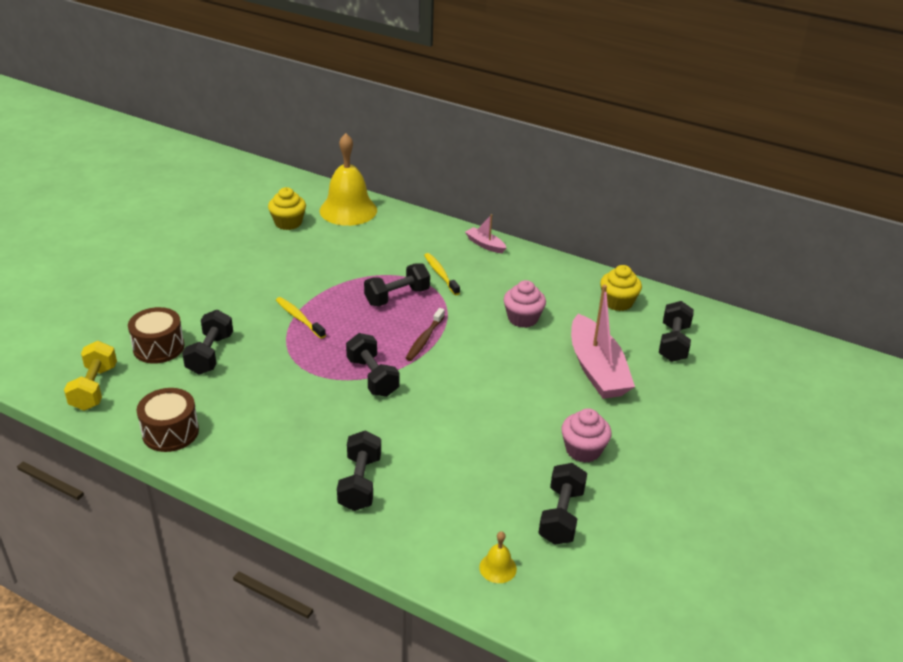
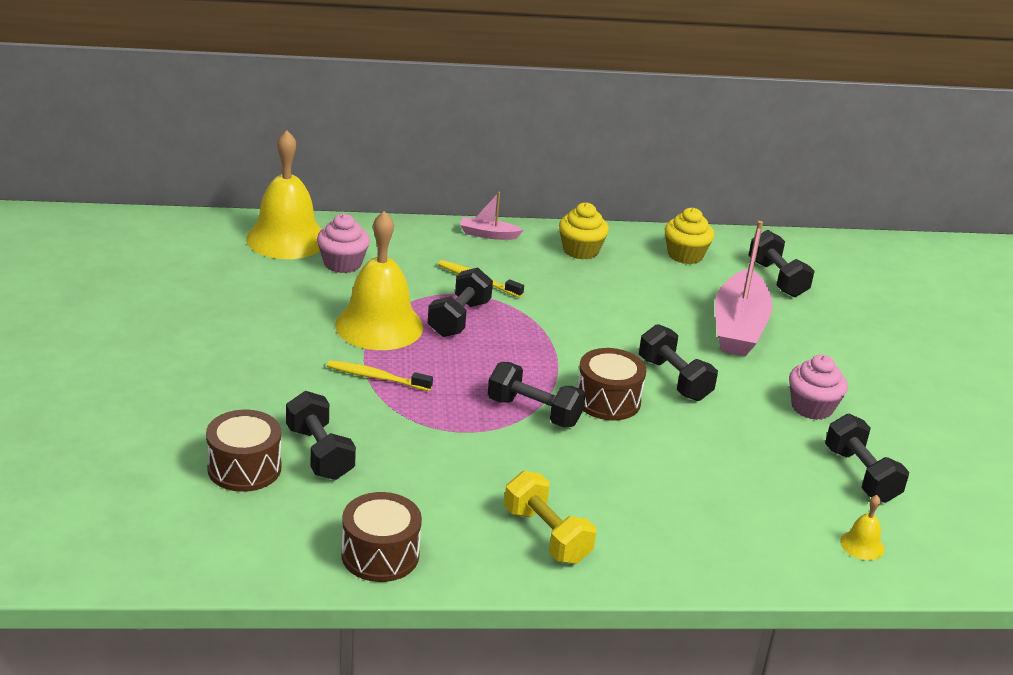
camera: 35 degrees left, 5 degrees down
(94, 388) = (220, 544): yellow dumbbell -> yellow dumbbell (546, 535)
(288, 223) = (229, 274): yellow cupcake -> yellow cupcake (580, 250)
(340, 284) = (379, 325): none -> yellow bell
(360, 483) = (648, 522): black dumbbell -> black dumbbell (674, 379)
(424, 339) = (541, 354): brown toothbrush -> none
(432, 388) = (607, 400): none -> brown drum
(523, 318) = (614, 300): pink cupcake -> pink cupcake (342, 264)
(596, 369) = (739, 327): pink boat -> pink boat turned 60 degrees clockwise

